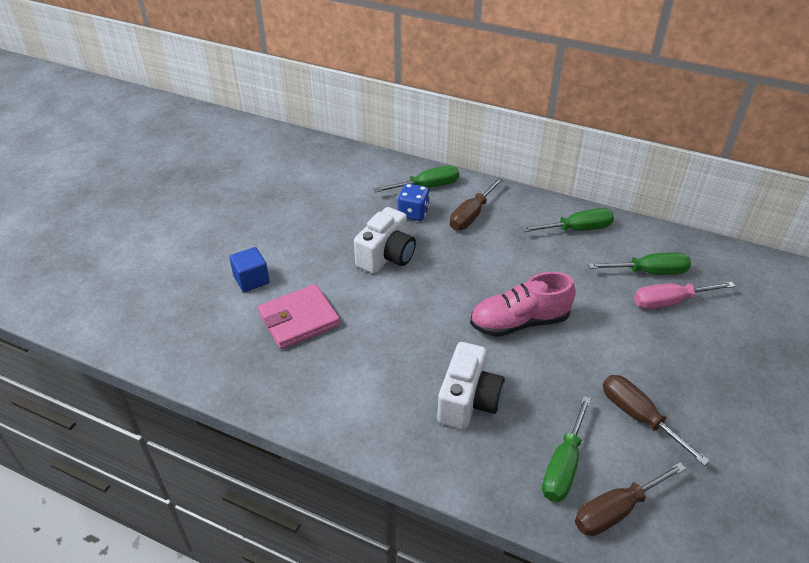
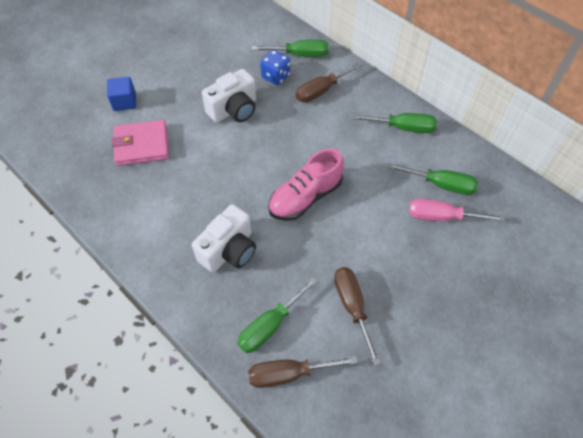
camera: 20 degrees right, 15 degrees up
(519, 322) = (305, 197): pink shoe -> pink shoe turned 45 degrees counterclockwise

